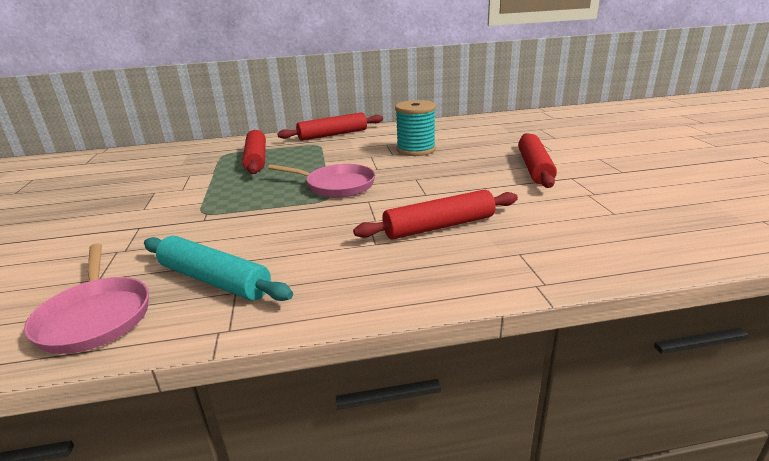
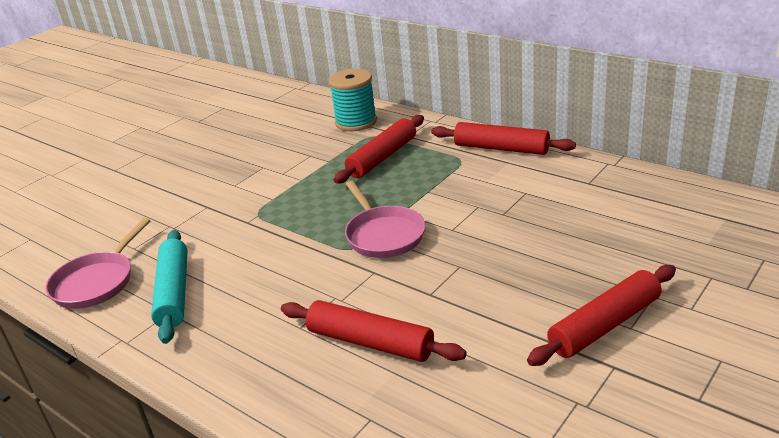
camera: 50 degrees right, 5 degrees up
(416, 150) = (537, 219): turquoise spool -> turquoise spool (356, 122)

